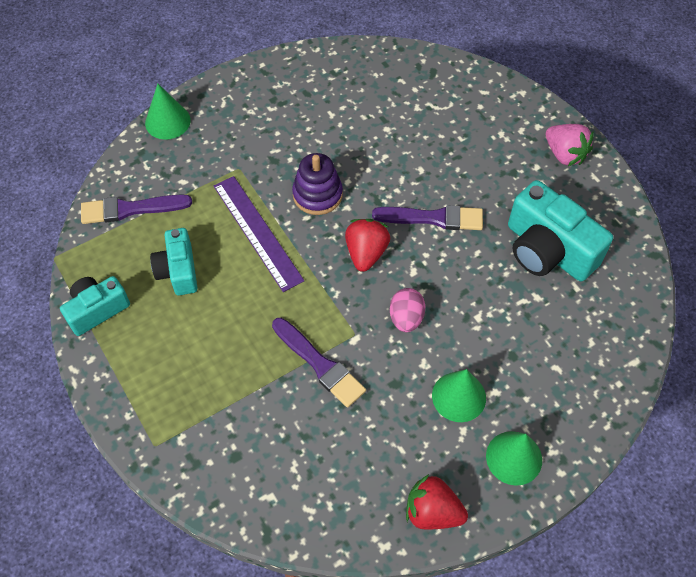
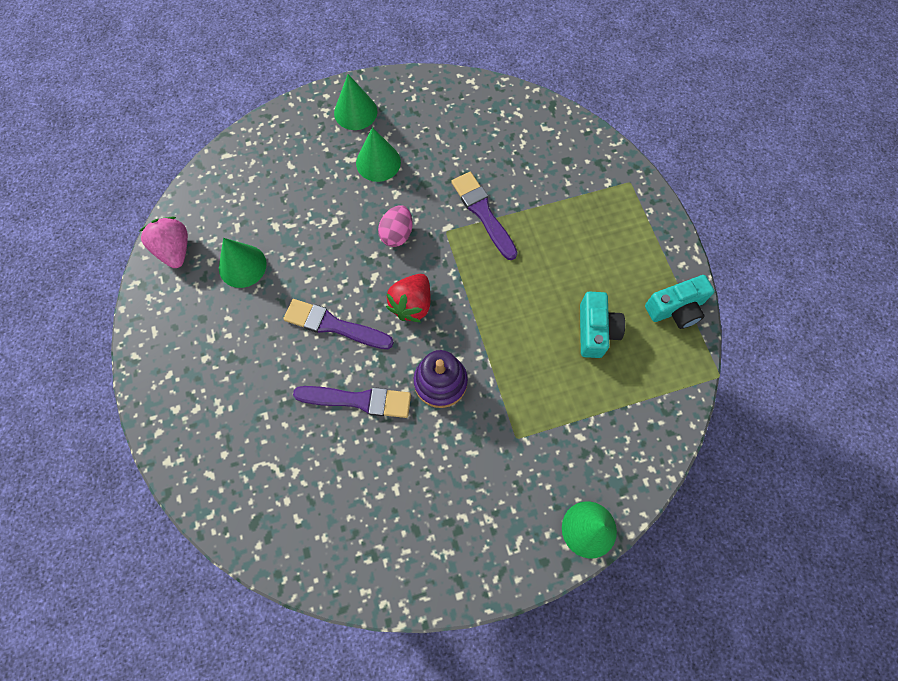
camera: 165 degrees left, 10 degrees up
(130, 209) = (639, 414): purple brush -> purple brush (358, 400)
(257, 232) = (512, 353): purple ruler -> none
(432, 512) = (429, 92): red strawberry -> none
(548, 250) = (242, 266): turquoise camera -> green cone
(564, 154) = (168, 365): pink strawberry -> pink strawberry (174, 250)

